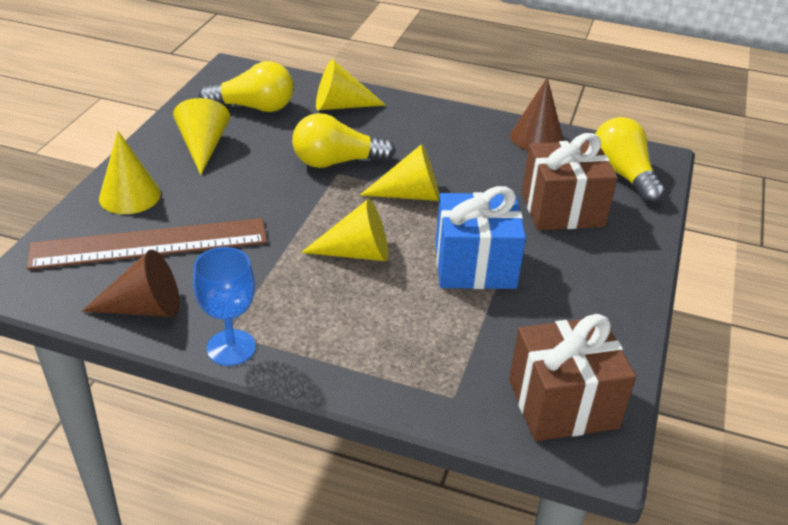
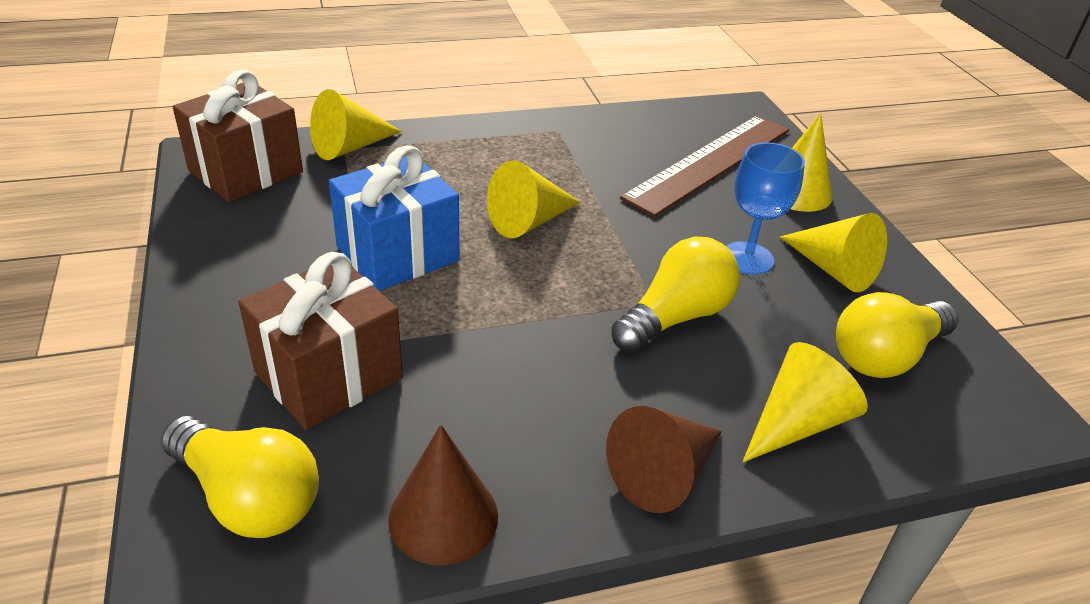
camera: 145 degrees right, 0 degrees up
(144, 308) = (639, 124): brown cone -> brown cone (663, 474)
(231, 347) = (543, 124): blue goblet -> blue goblet (747, 258)
(410, 195) = (541, 310): yellow cone -> yellow cone (350, 147)

